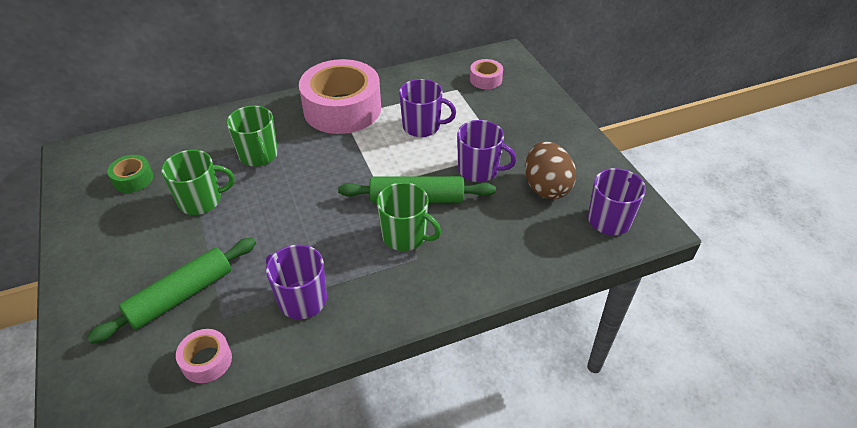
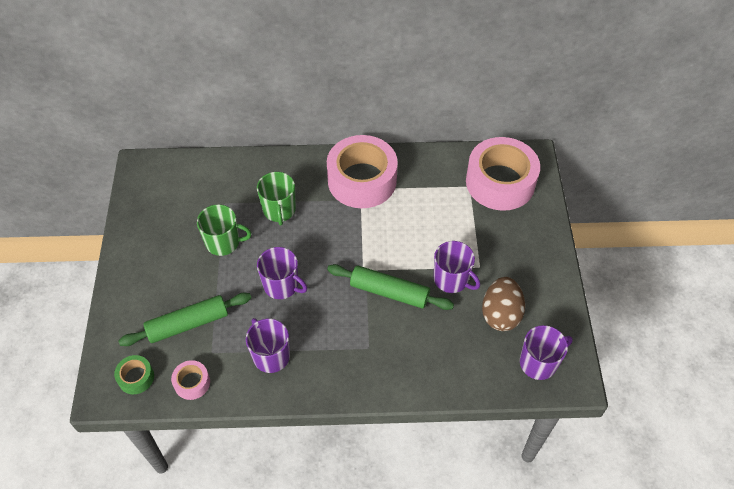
camera: 20 degrees right, 10 degrees up
(133, 179) = (179, 205): green tape -> green tape (136, 377)
(405, 236) = (366, 324): green mug -> none
(422, 126) = (422, 219): purple mug -> purple mug (282, 285)
(485, 79) = (500, 182): pink tape -> pink tape, size x2.27

